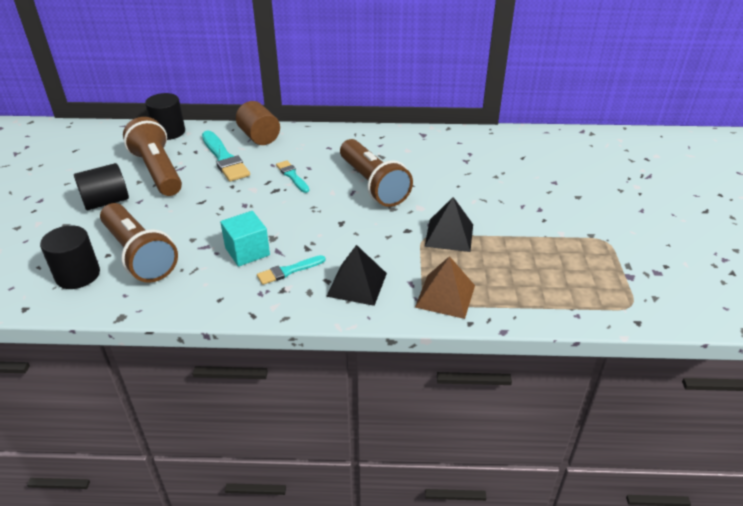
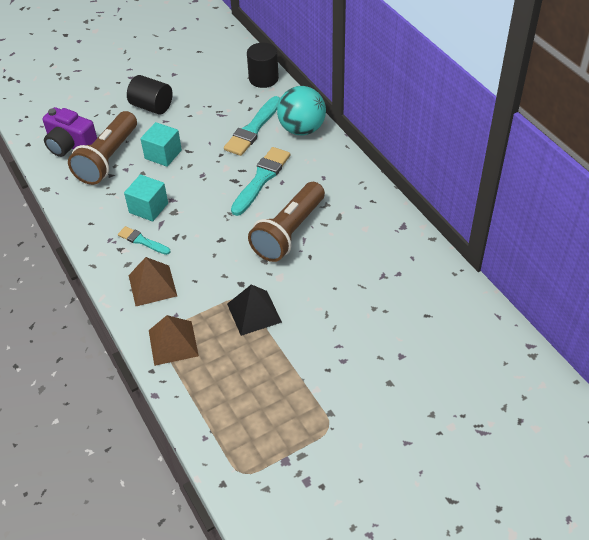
camera: 60 degrees right, 10 degrees up
(78, 275) = (70, 145): black cylinder -> purple camera
(158, 171) = (207, 106): brown flashlight -> none
(185, 218) = (163, 154): none -> turquoise cube
(259, 137) = (302, 129): brown cylinder -> turquoise ball
(292, 176) = (261, 179): turquoise brush -> turquoise brush, size x1.75
(357, 284) = (152, 285): black pyramid -> brown pyramid

